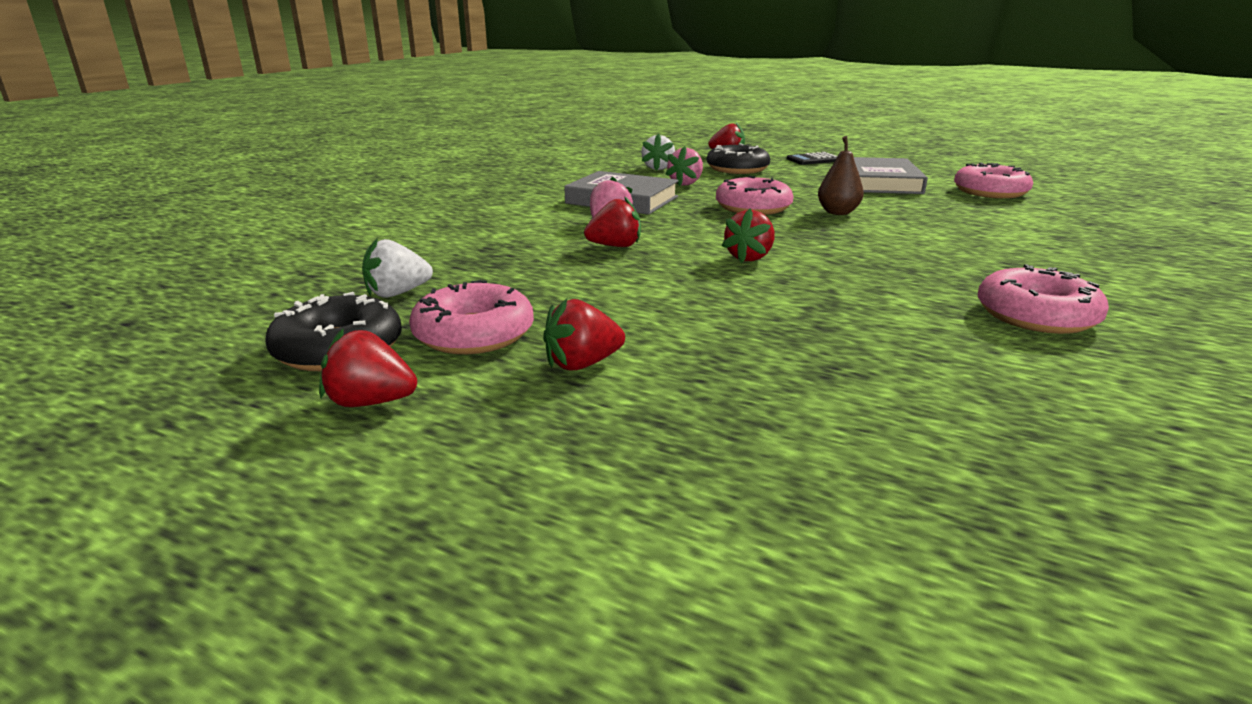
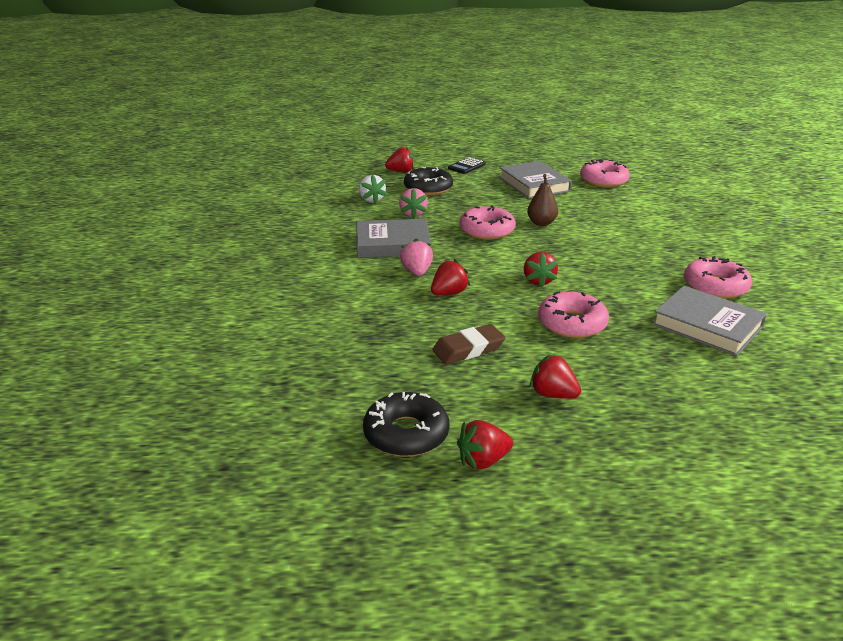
camera: 30 degrees left, 5 degrees up
(397, 293) = (371, 379): white strawberry -> none
(474, 334) = (467, 394): pink donut -> pink donut (572, 323)
(551, 295) = (468, 349): none -> brown eraser
(582, 364) = (553, 394): red strawberry -> red strawberry turned 90 degrees clockwise
(955, 354) = (707, 326): none -> grey book

